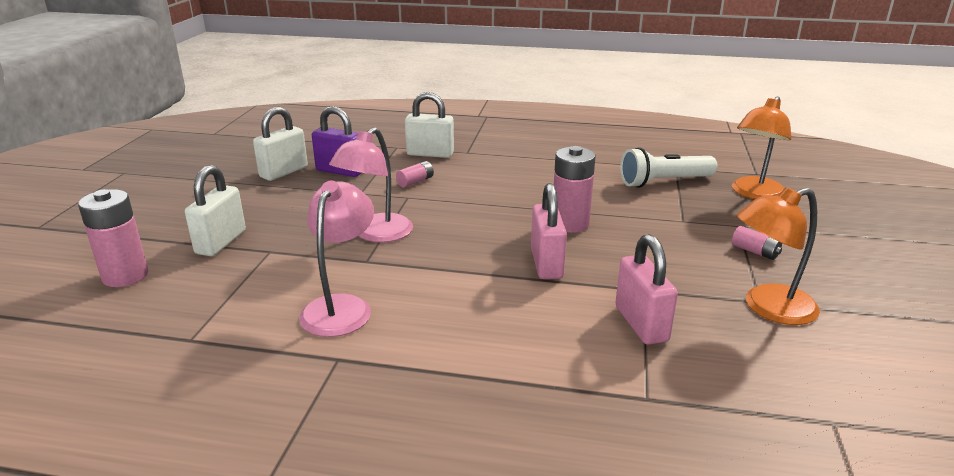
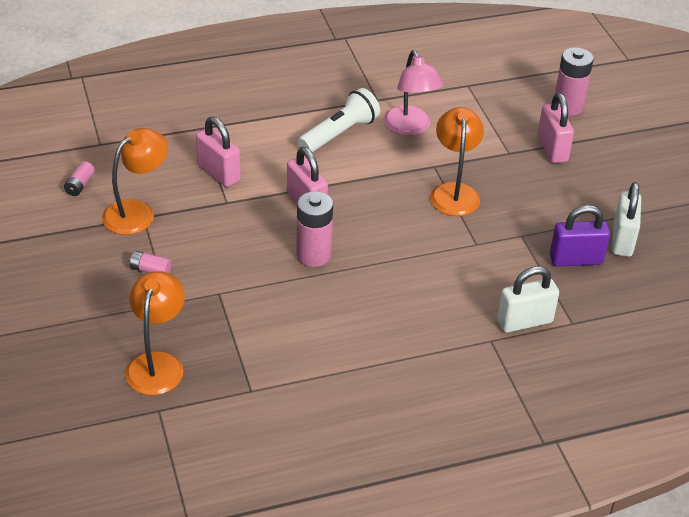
camera: 150 degrees right, 15 degrees up
(221, 242) = (552, 149): white padlock -> pink padlock
(376, 234) = (454, 192): pink lamp -> orange lamp
(415, 181) = (491, 268): pink battery -> pink battery (80, 185)
(664, 182) = (254, 354): white flashlight -> white flashlight (339, 134)

